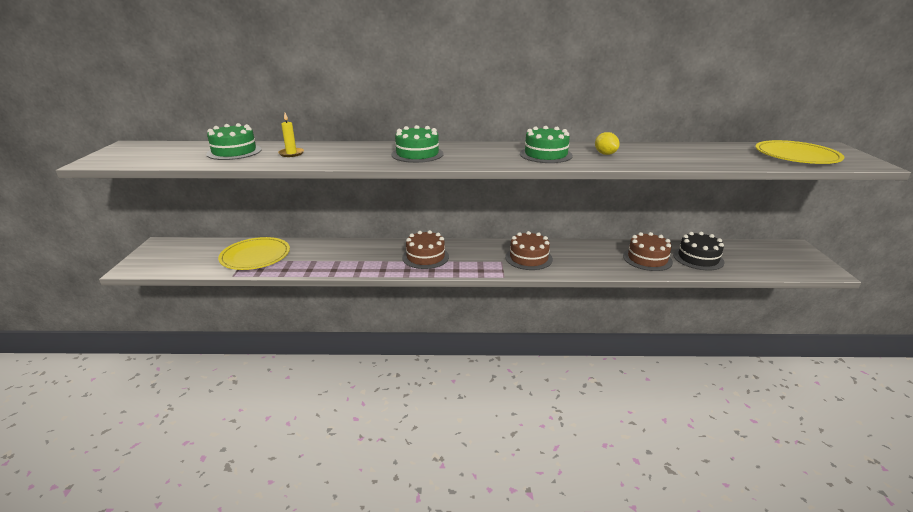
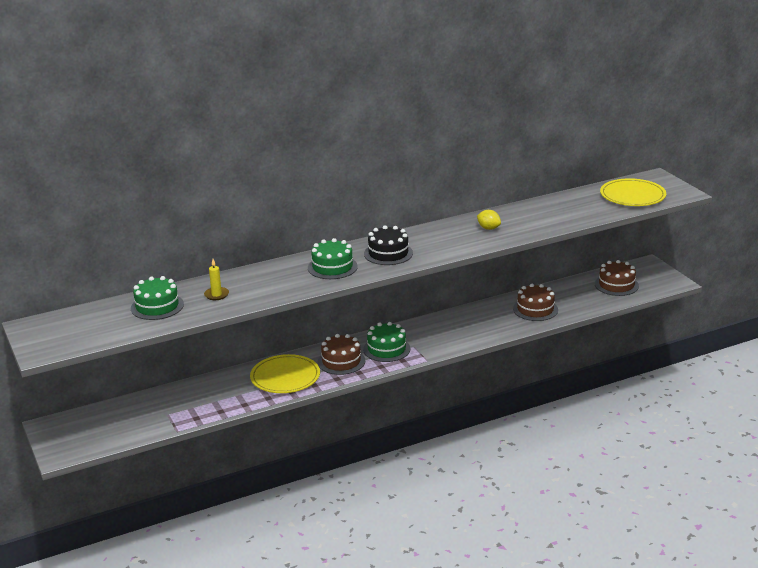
camera: 25 degrees left, 0 degrees up
(255, 256) = (173, 407): yellow plate -> yellow plate (285, 377)
(528, 258) = (435, 336): brown cake -> brown cake (616, 285)
(545, 155) = (441, 241): green cake -> green cake (386, 349)
(698, 258) = (575, 297): black cake -> black cake (388, 253)

